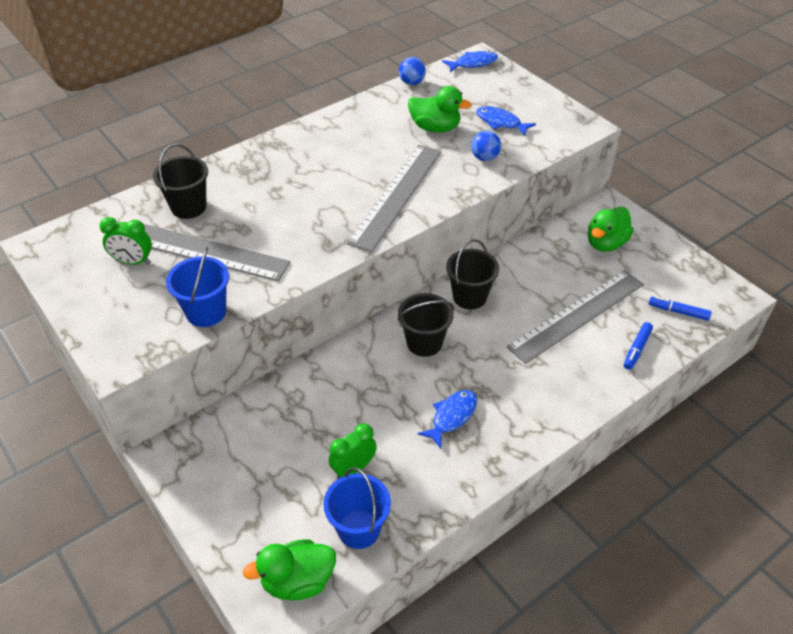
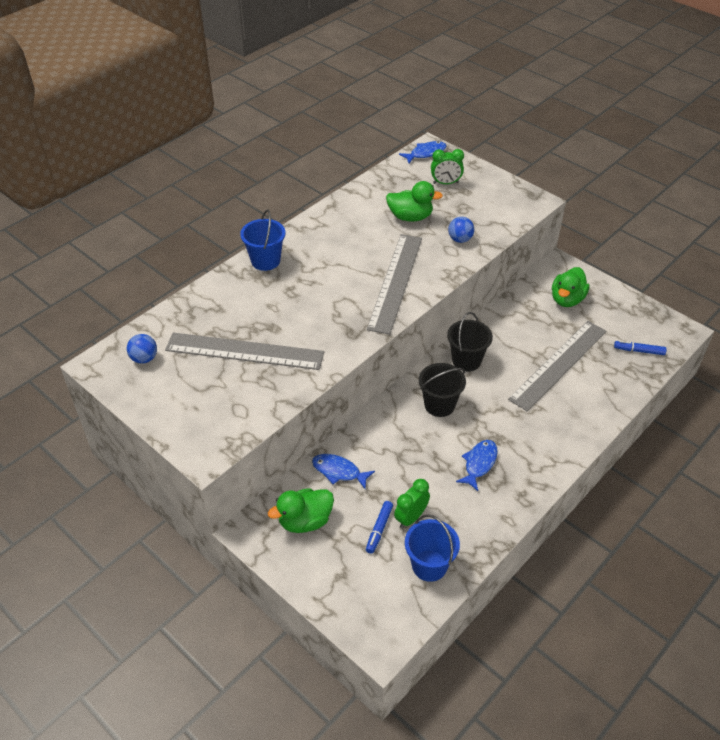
camera: 10 degrees left, 0 degrees up
(133, 262) = (188, 369): green clock -> green clock (445, 183)
(188, 207) = (219, 314): black bucket -> none
(206, 312) = (267, 404): blue bucket -> blue bucket (265, 261)
(298, 581) = (392, 614): green duck -> green duck (305, 521)
(412, 83) = (377, 177): blue ball -> blue ball (144, 358)
(500, 122) = (464, 206): blue fish -> blue fish (339, 471)
(636, 349) = (613, 386): blue marker -> blue marker (379, 529)

